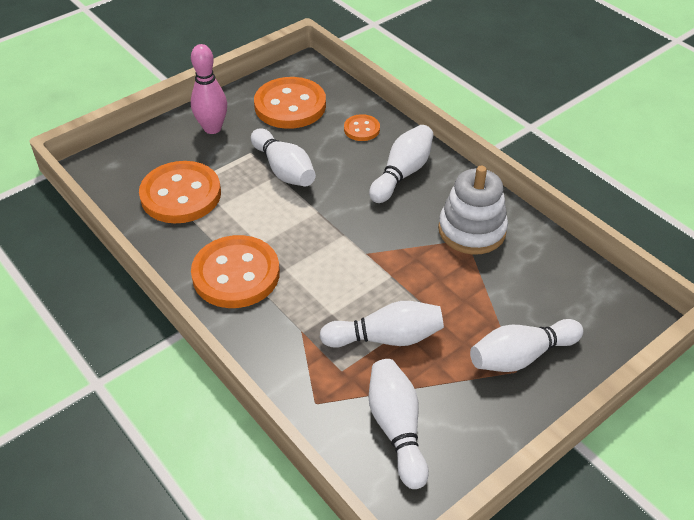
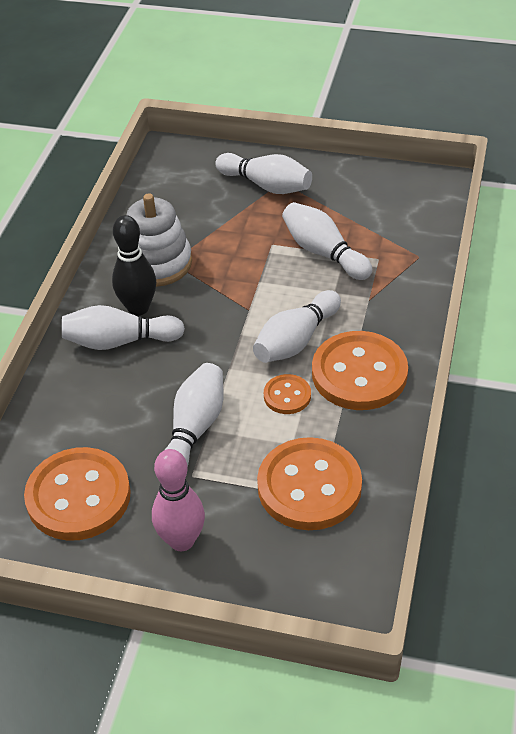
camera: 125 degrees left, 0 degrees up
(361, 129) = (72, 409): orange button -> orange button (287, 396)
(397, 429) = (391, 210): white bowling pin -> white bowling pin (296, 340)
(428, 197) = (138, 308): none -> black bowling pin

